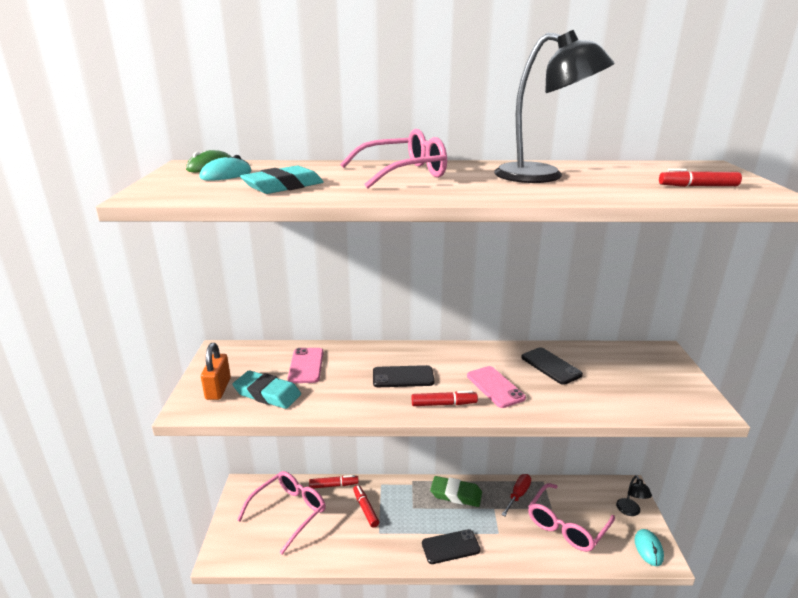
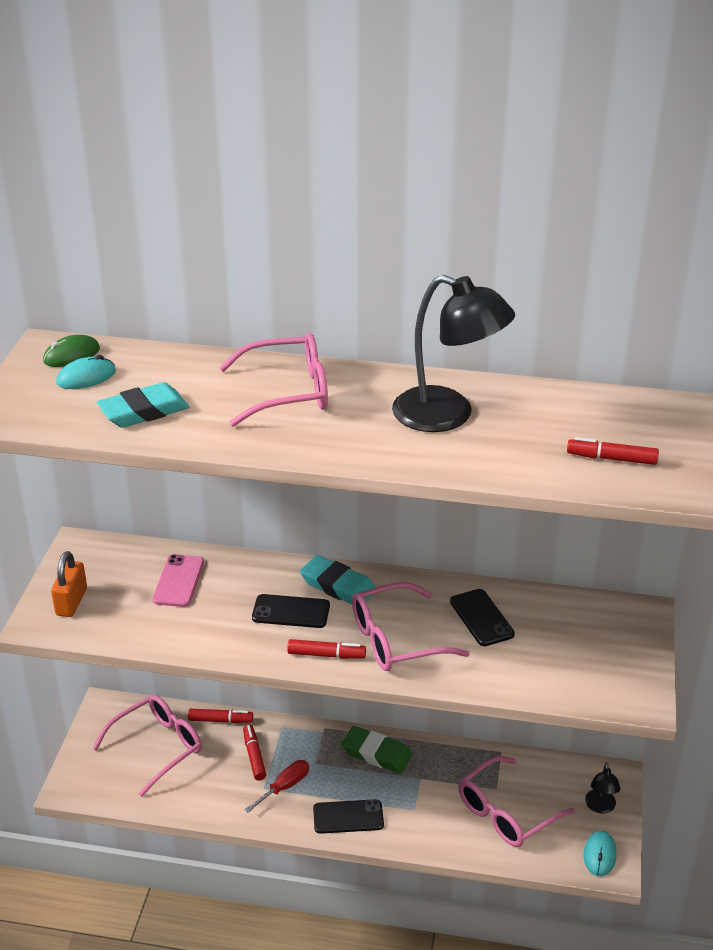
camera: 10 degrees right, 10 degrees up
(267, 394) = (126, 616): turquoise eraser -> turquoise eraser (338, 586)
(495, 387) = (397, 639): pink phone -> pink glasses
(518, 495) = (459, 765): red screwdriver -> red screwdriver (284, 787)

